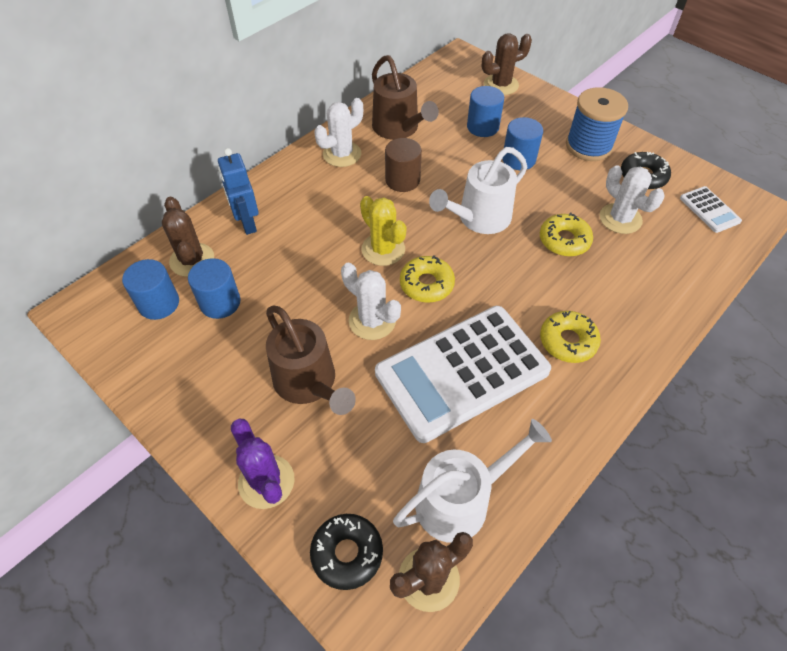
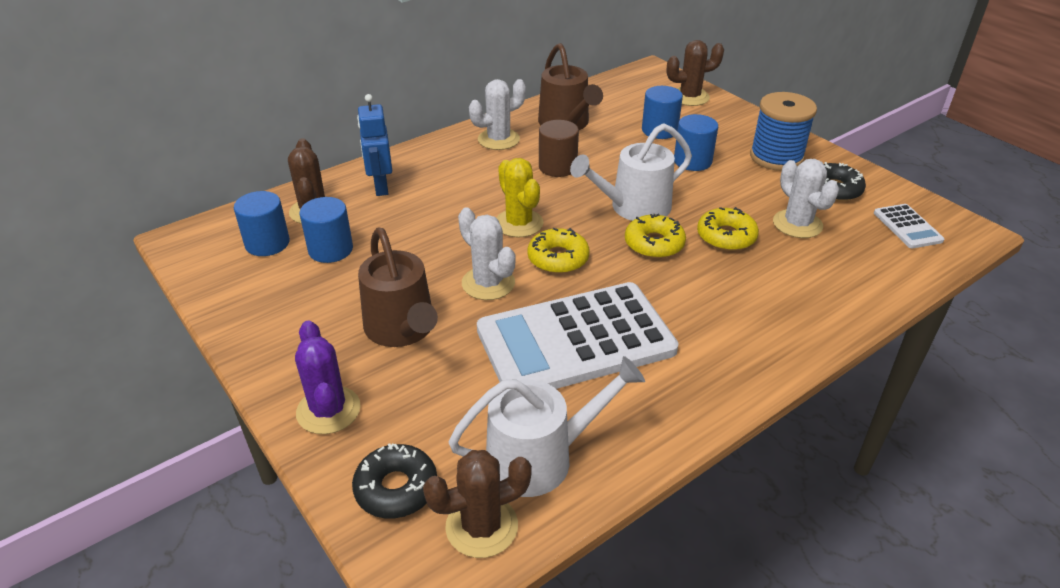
camera: 10 degrees right, 15 degrees down
(568, 341) = (706, 327): yellow donut -> yellow donut (654, 244)

